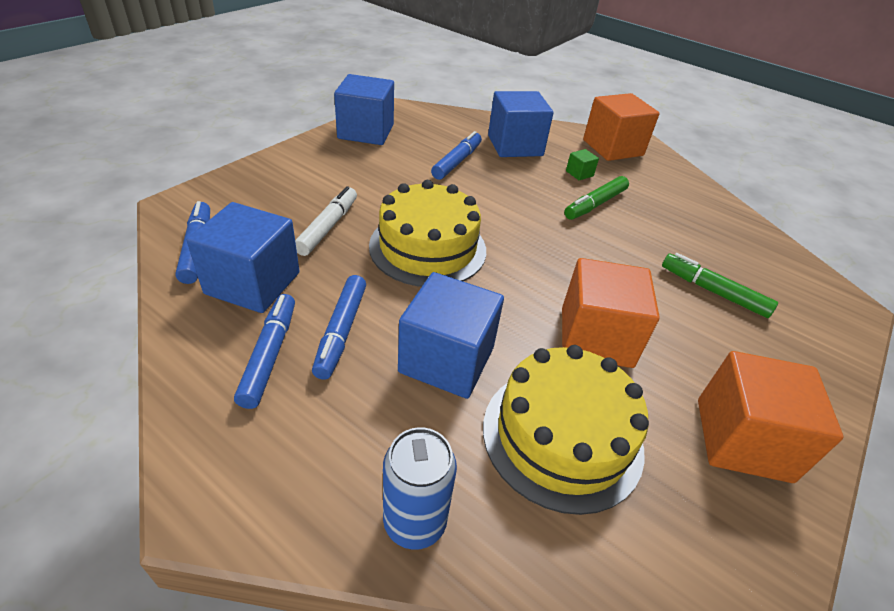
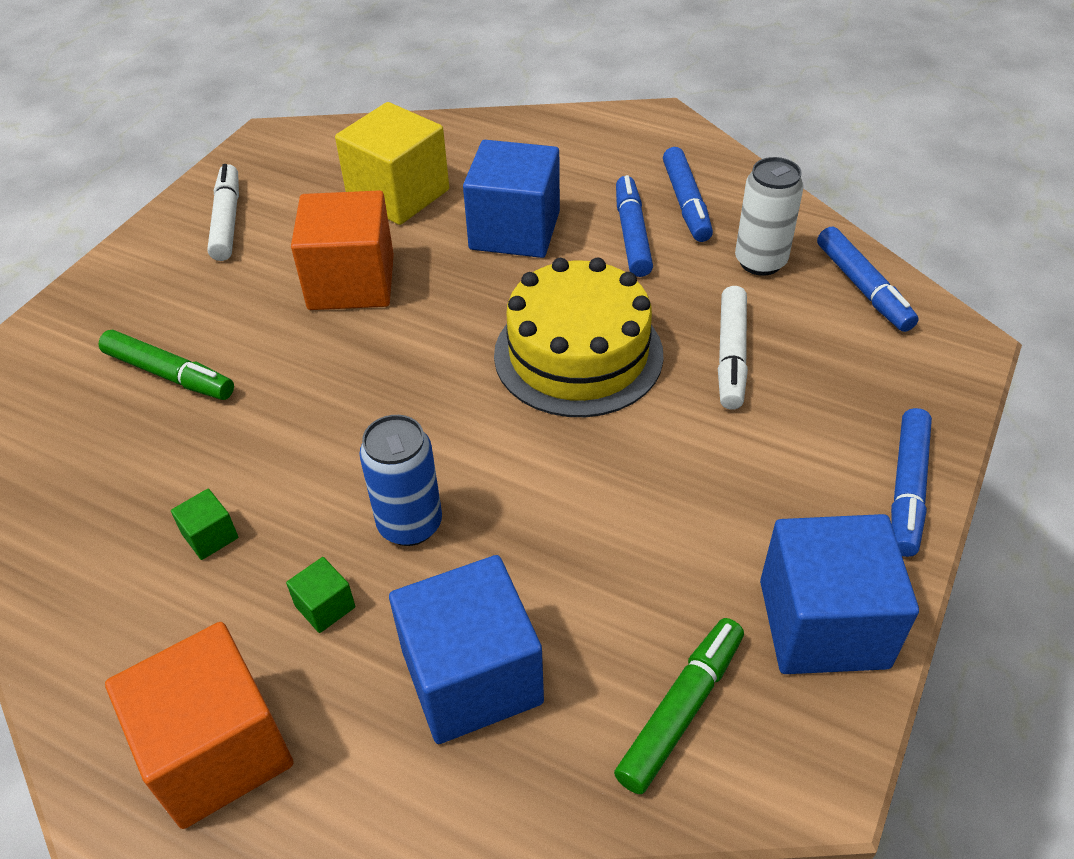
camera: 175 degrees right, 5 degrees up
(253, 283) = (760, 262): blue cube -> white can
(414, 522) = (510, 133): blue can -> blue can (410, 524)
(457, 162) = (590, 570): blue marker -> blue marker (907, 489)
(562, 436) = (398, 194): yellow cake -> yellow cube
(595, 204) = (308, 514): green marker -> green marker (681, 710)
(644, 206) = (210, 536): none -> green cube
(742, 439) = (227, 220): orange cube -> white marker

